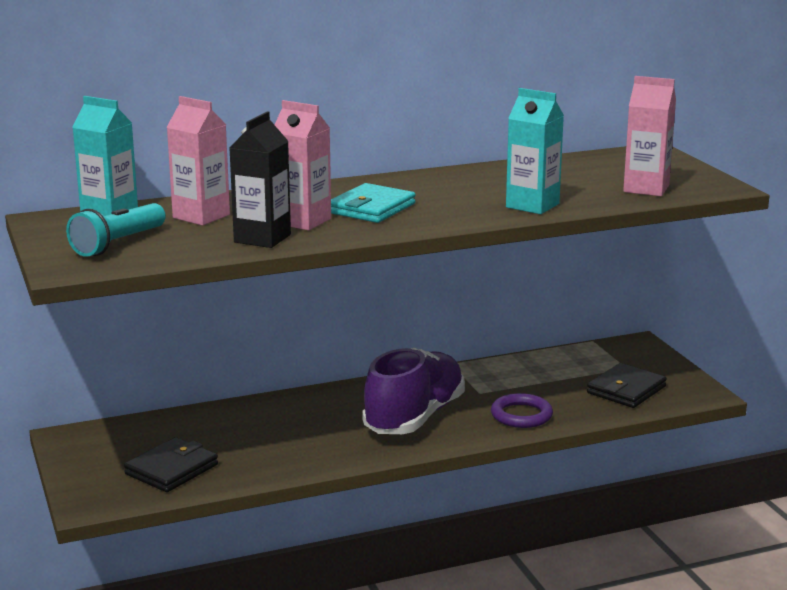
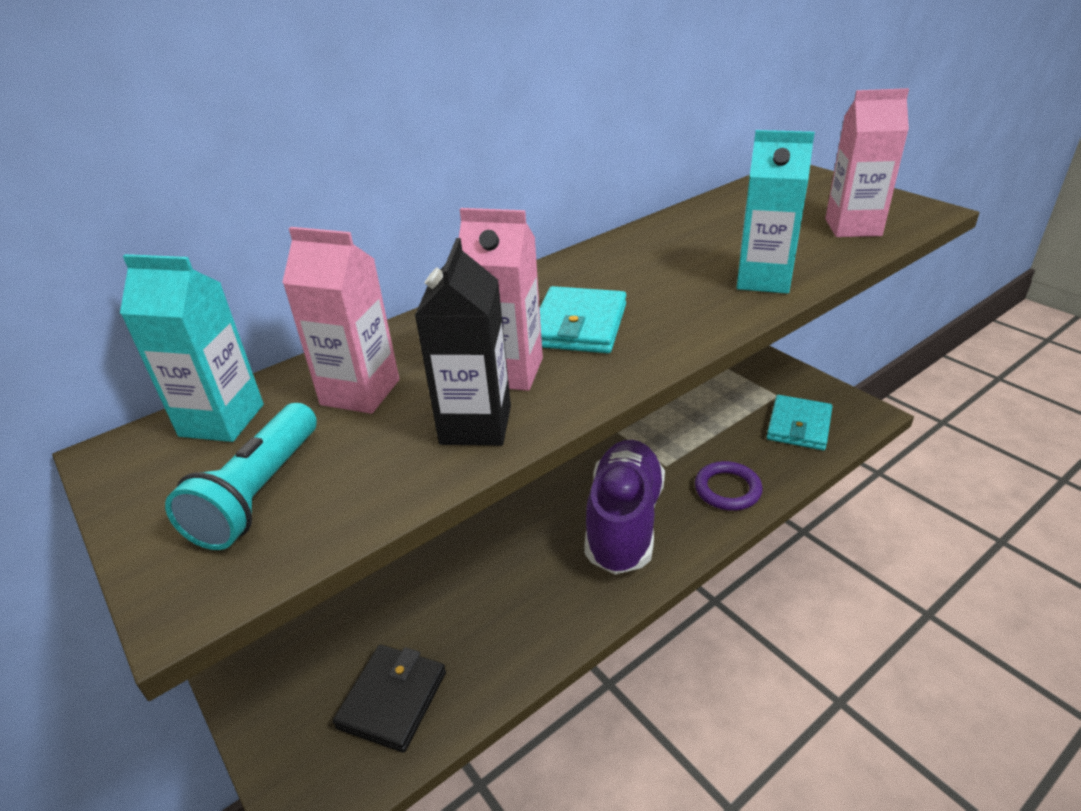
camera: 15 degrees left, 15 degrees up
(626, 390) = (799, 426): black wallet -> turquoise wallet

